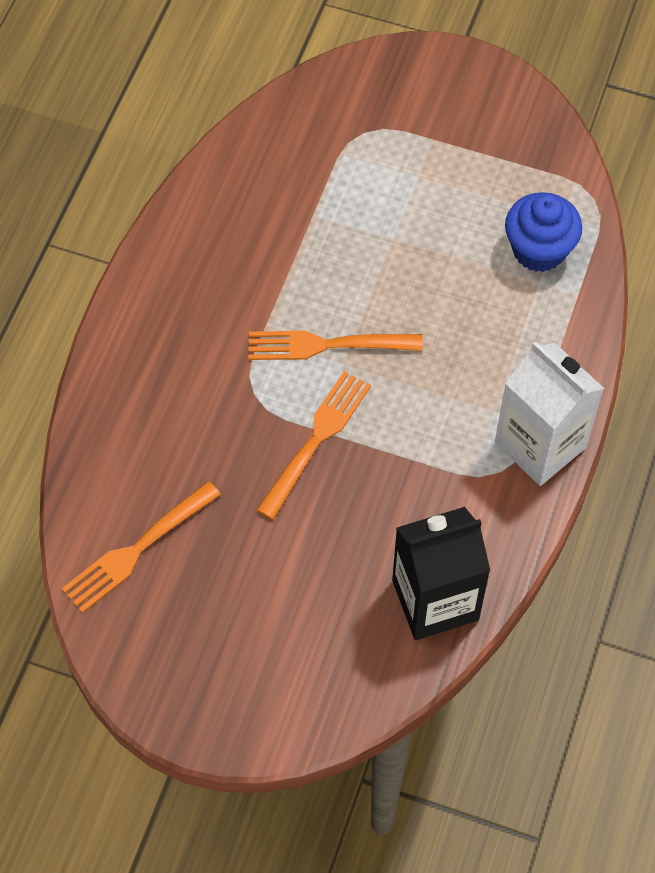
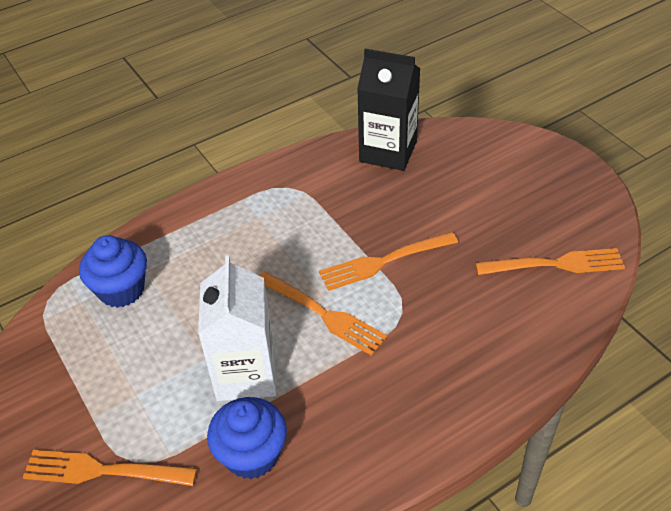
camera: 140 degrees left, 15 degrees down
(277, 192) = (252, 455): none -> blue cupcake
(380, 112) = (103, 471): none -> orange fork
(540, 445) = (252, 187): white carton -> white carton (246, 374)

